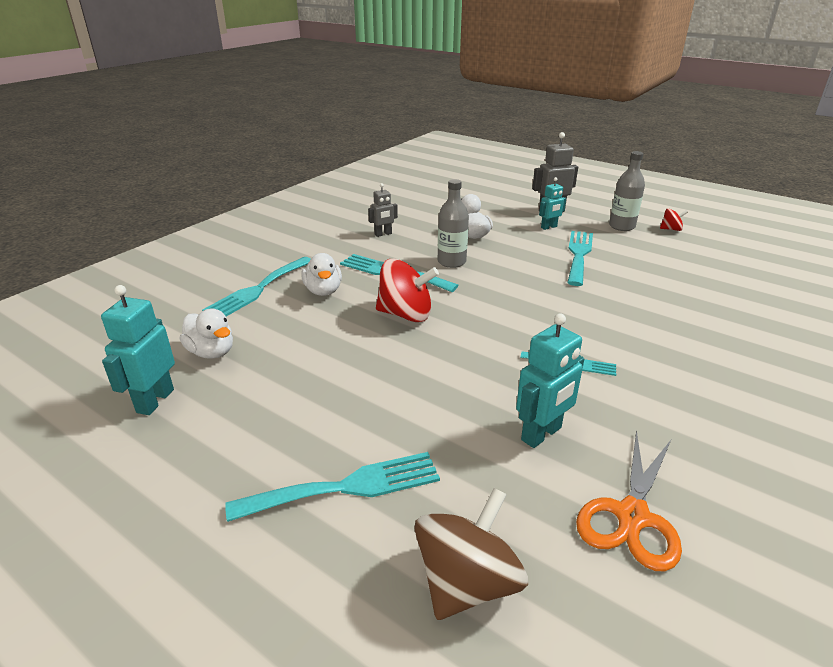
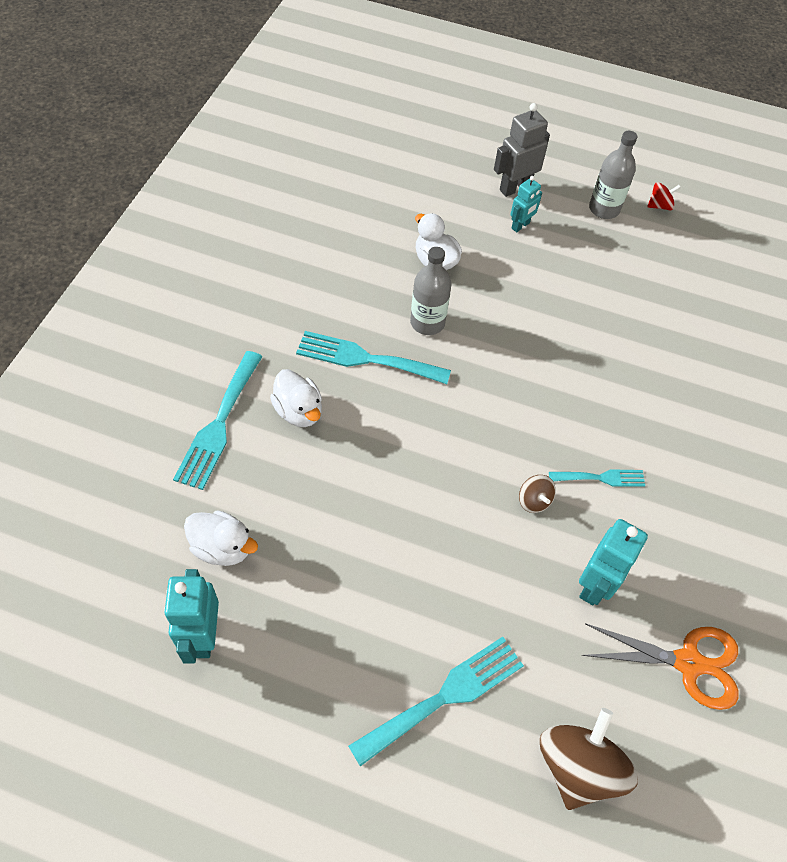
camera: 20 degrees left, 25 degrees up
(383, 234) = (324, 278): grey robot -> none
(406, 314) = (409, 434): red spinning top -> none
(500, 368) = (534, 501): none -> brown spinning top
(579, 254) = (567, 279): turquoise fork -> none
(632, 516) = (688, 663): orange scissors -> orange scissors turned 90 degrees counterclockwise

